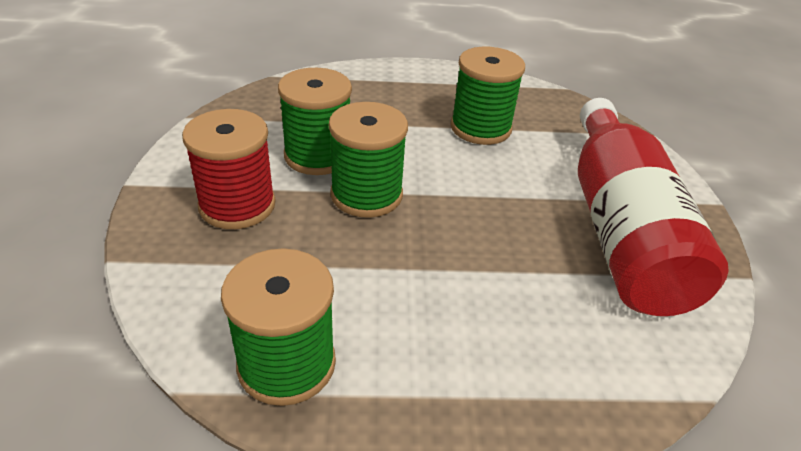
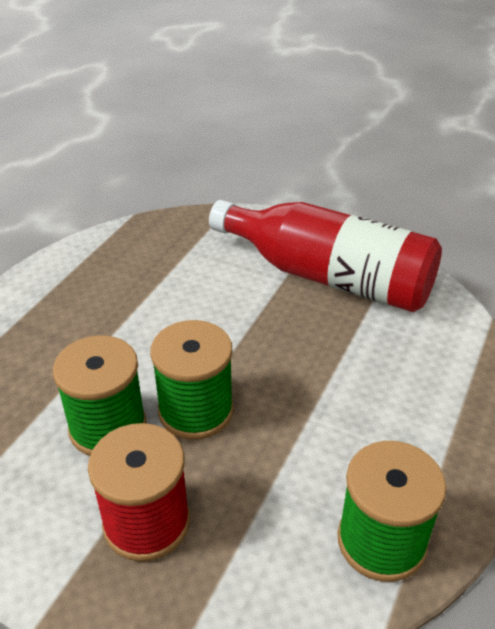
camera: 60 degrees left, 0 degrees up
(480, 128) = (151, 293): green spool -> none

